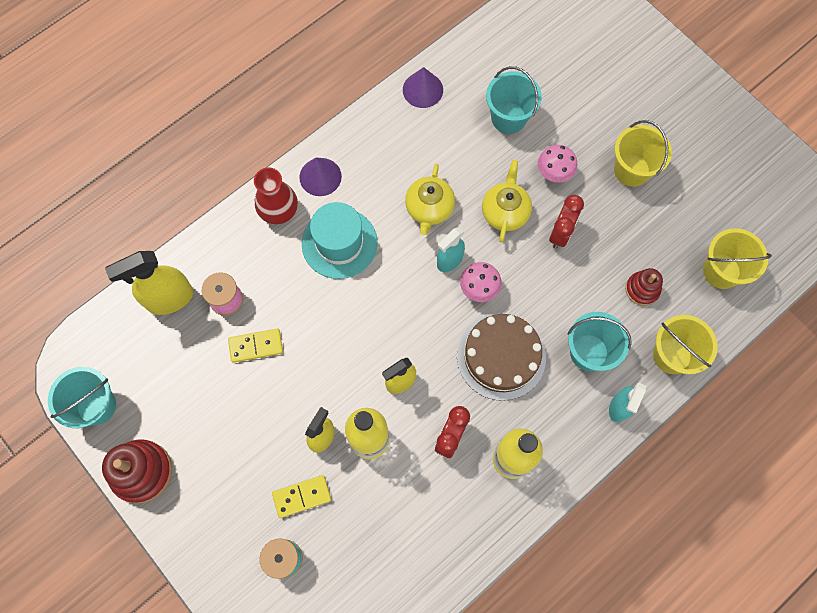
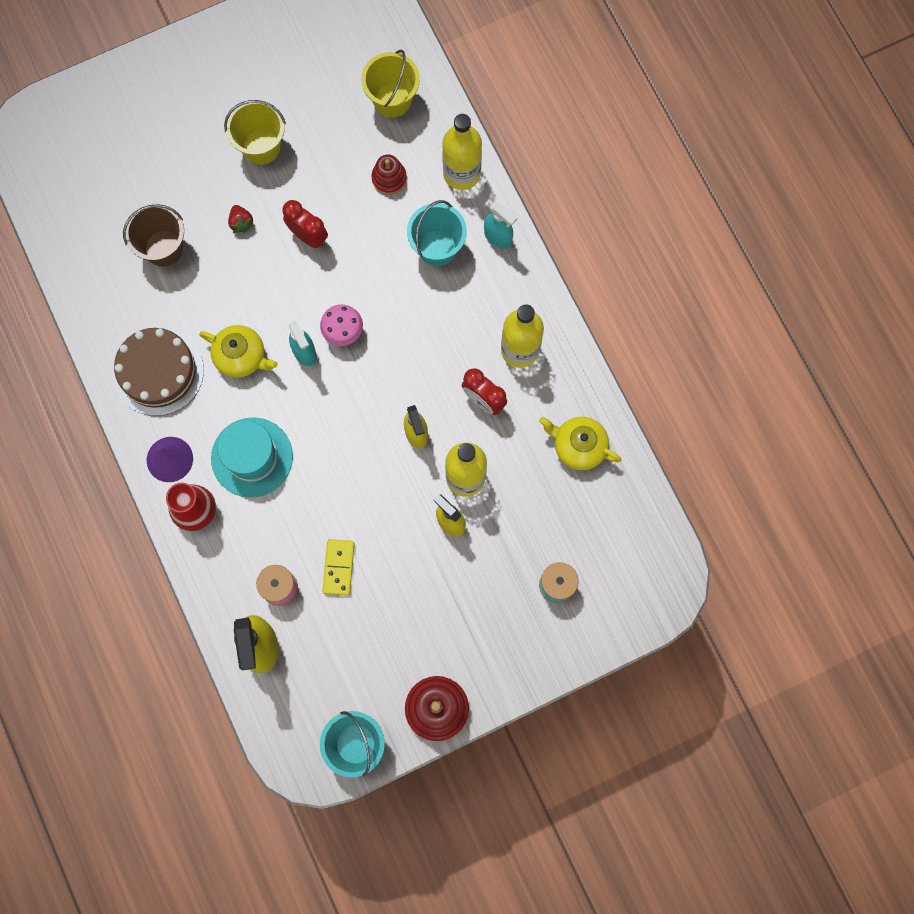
camera: 75 degrees left, 5 degrees up
(302, 496) = (503, 555): yellow domino -> none
(422, 90) = (101, 326): purple cone -> none
(501, 356) = (418, 330): brown cake -> brown cake (158, 371)
(505, 211) = (268, 282): yellow teapot -> yellow teapot (578, 446)
(508, 118) = (163, 248): turquoise bucket -> brown bucket
(553, 173) = (241, 223): pink mushroom -> red strawberry
(672, 355) = (461, 173): yellow bucket -> yellow bottle

